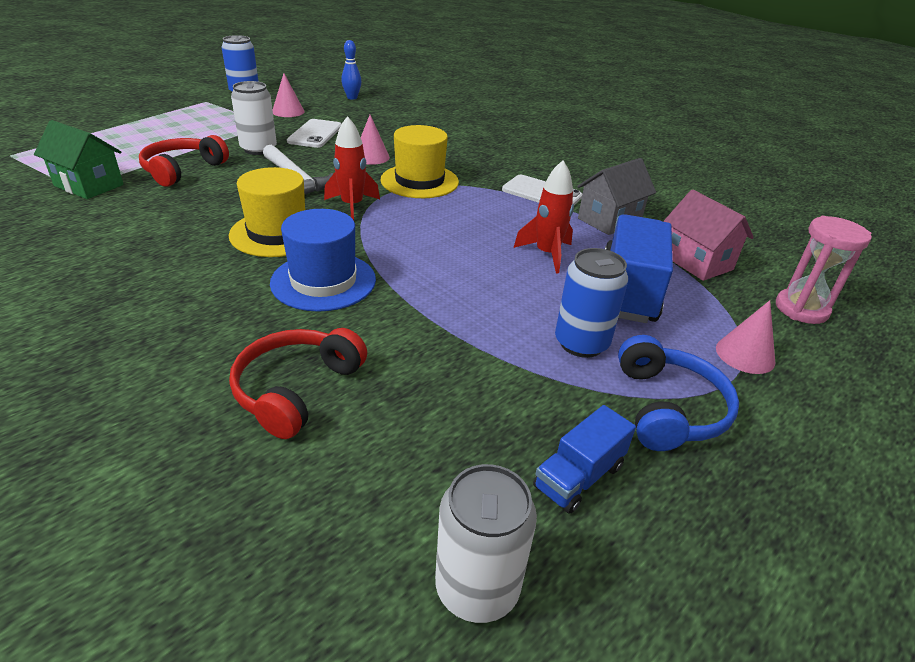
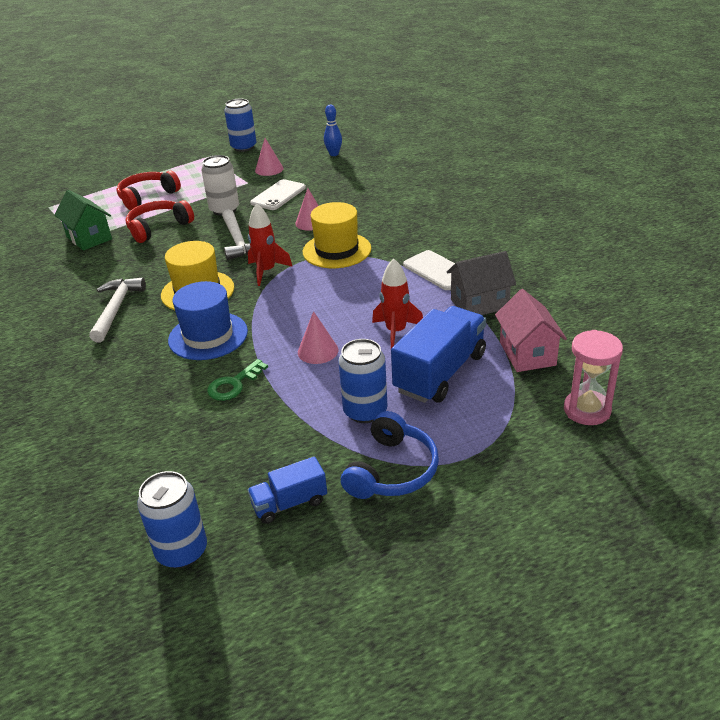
camera: 25 degrees right, 0 degrees up
(172, 262) = (116, 309): none -> white hammer
(296, 389) = (147, 414): red headphones -> red headphones (147, 196)
(396, 334) = (234, 384): none -> green key
(477, 588) = (182, 551): white can -> blue can
(745, 355) = (494, 441): pink cone -> pink cone (318, 351)

